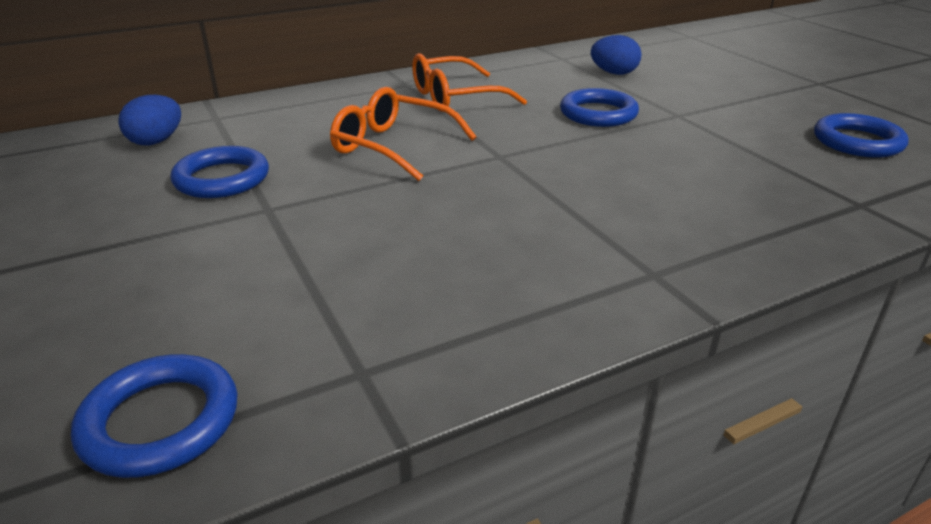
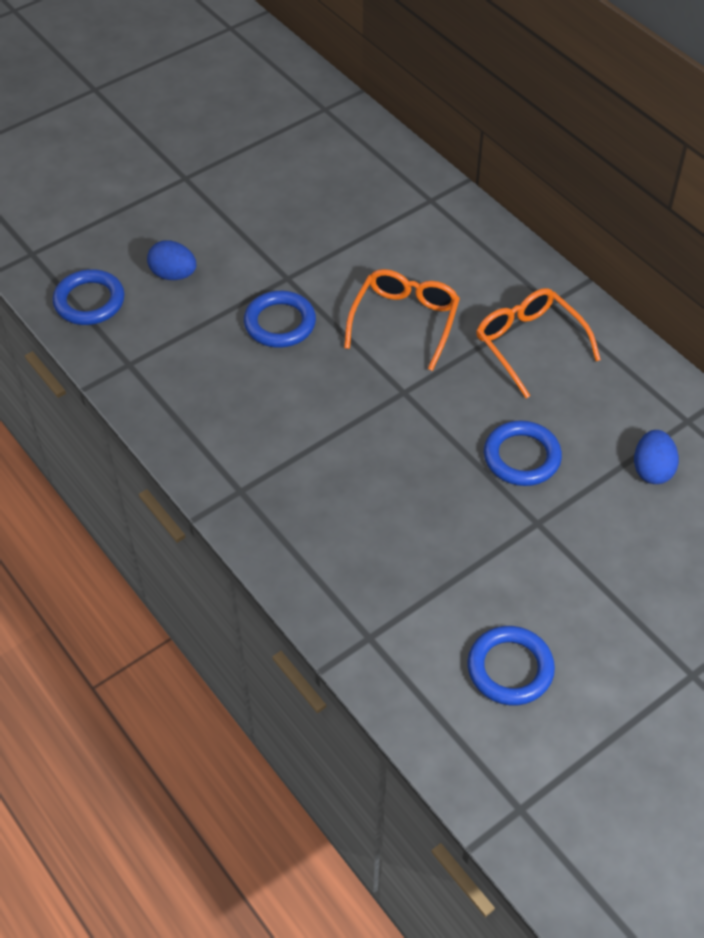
camera: 80 degrees right, 20 degrees up
(156, 141) = (378, 183): blue egg -> blue egg (173, 274)
(222, 179) = (325, 240): blue ring -> blue ring (280, 323)

